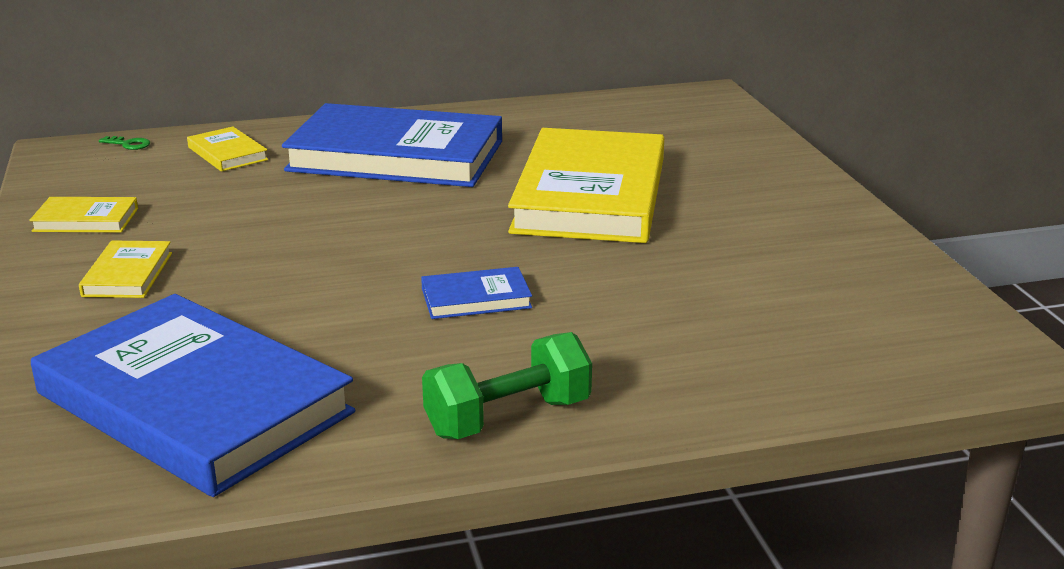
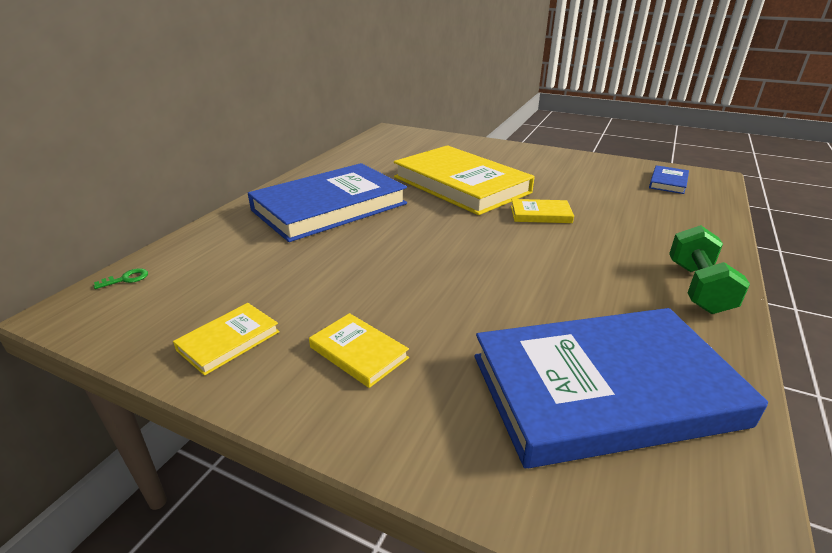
camera: 50 degrees left, 5 degrees up
(227, 153) = (223, 250): yellow book -> yellow book (540, 214)
(476, 298) = (547, 249): blue book -> blue book (668, 182)

